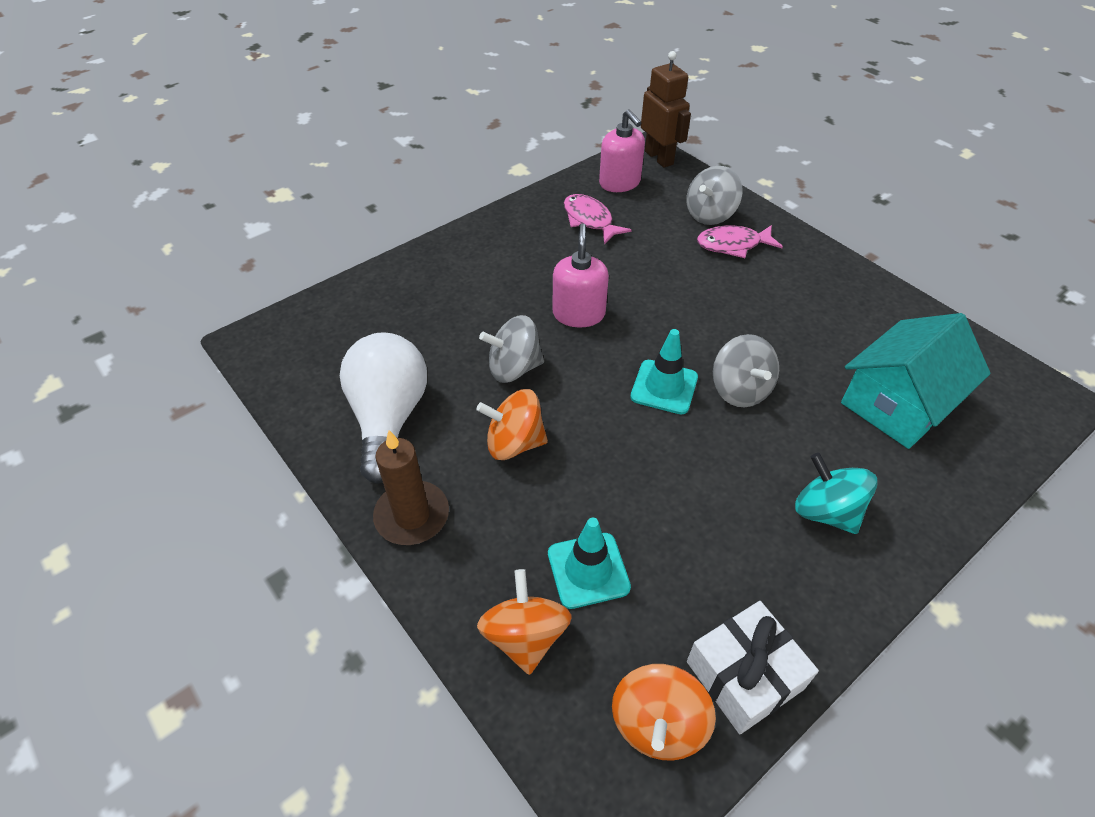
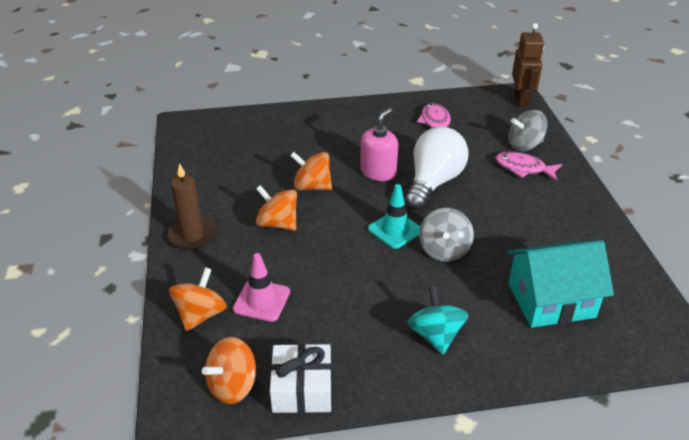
camera: 30 degrees right, 10 degrees down
(389, 418) = (220, 185): white light bulb -> white light bulb (433, 182)
(514, 368) = (312, 186): grey spinning top -> orange spinning top
(588, 570) = (262, 300): turquoise traffic cone -> pink traffic cone
(620, 183) = (477, 107): pink soap dispenser -> none

